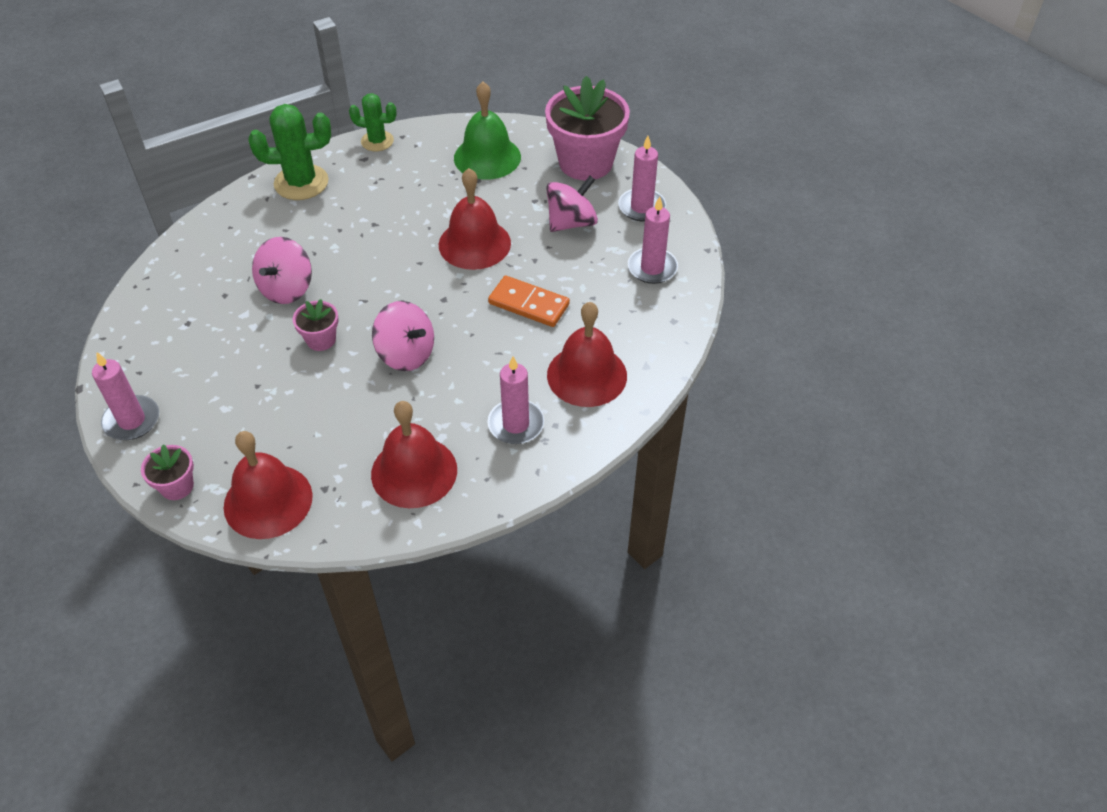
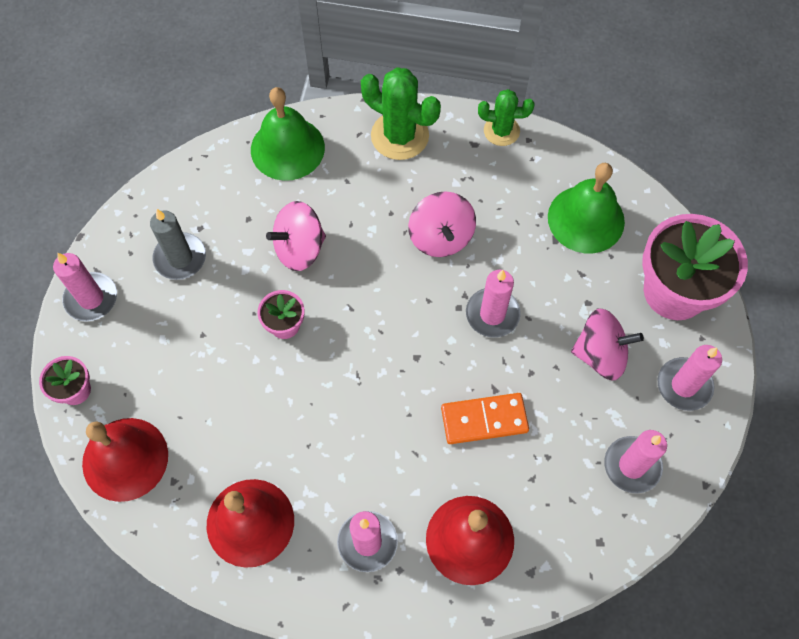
camera: 40 degrees right, 15 degrees up
(189, 350) = (180, 258): none -> grey candle
(215, 236) = (287, 148): none -> green bell
(377, 141) = (501, 131): green cactus -> green cactus turned 45 degrees counterclockwise
(406, 354) = (339, 394): pink spinning top -> pink spinning top (441, 237)
(474, 243) = (492, 314): red bell -> pink candle
(528, 304) = (484, 420): orange domino -> orange domino turned 75 degrees counterclockwise

